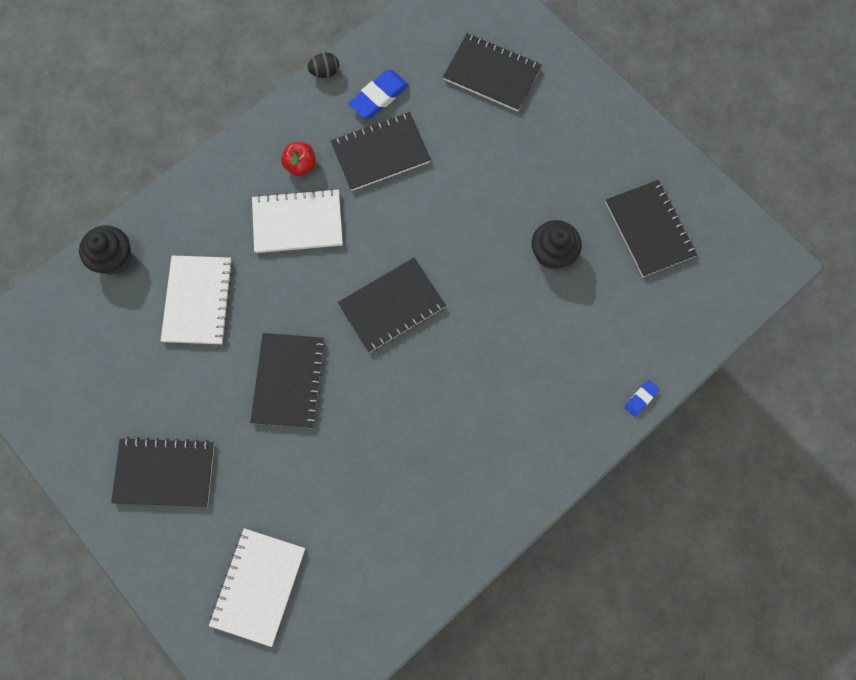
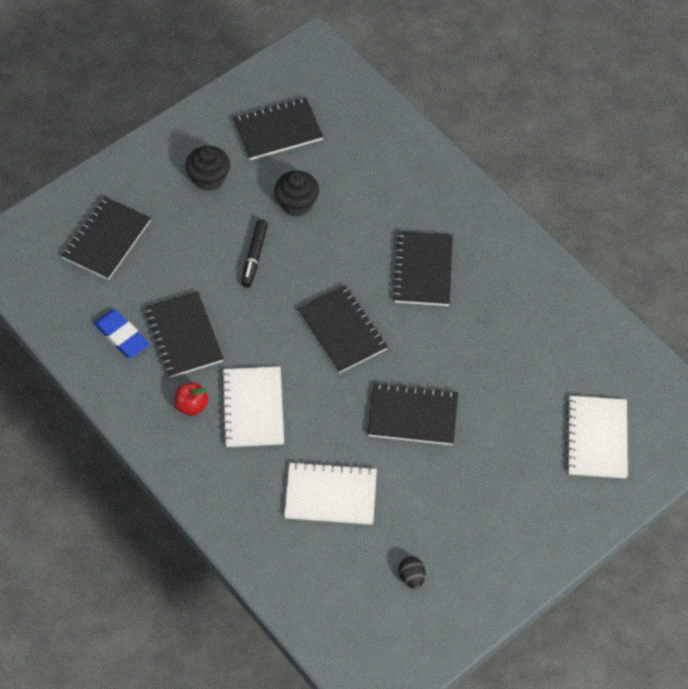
camera: 90 degrees left, 15 degrees down
(114, 258) = (282, 574): black cupcake -> black cupcake (209, 178)
(165, 473) = (499, 518): black notebook -> black notebook (423, 270)
(259, 586) = (597, 438): white notebook -> white notebook turned 75 degrees clockwise
(325, 72) = (87, 383): black egg -> black egg (411, 577)
(480, 214) = (254, 256): none -> black marker
(640, 398) = (431, 150): blue eraser -> none

